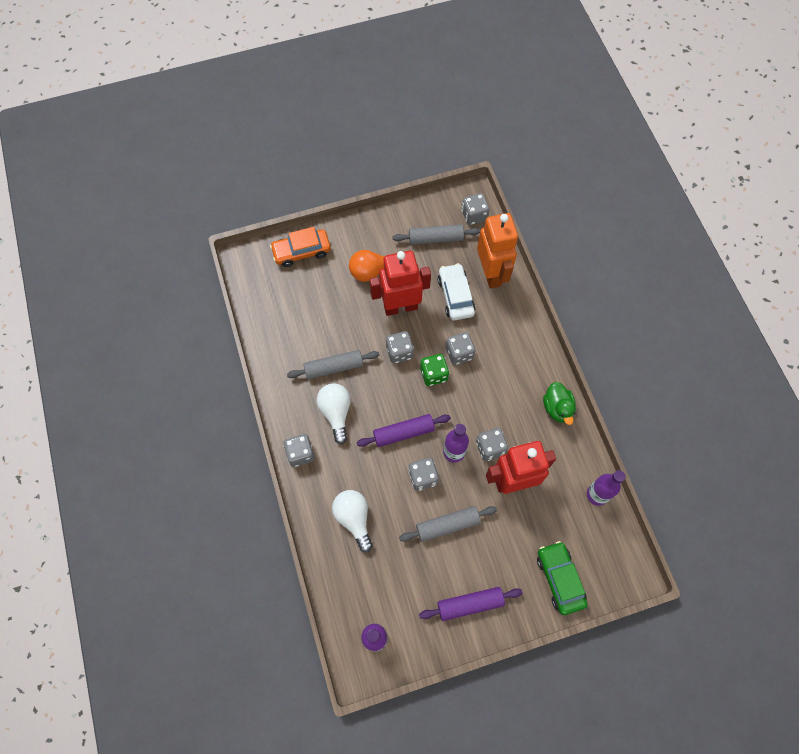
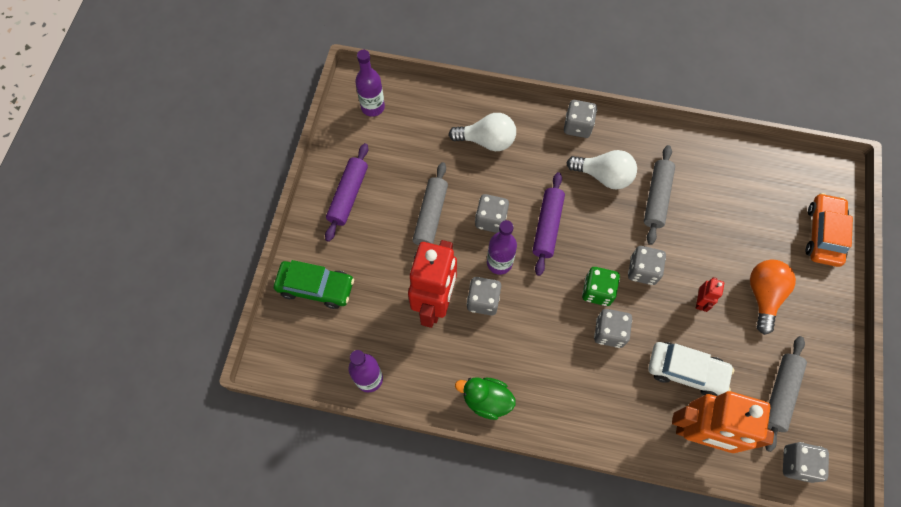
camera: 120 degrees right, 0 degrees up
(400, 307) = (700, 301): red robot -> red robot, size x0.42

